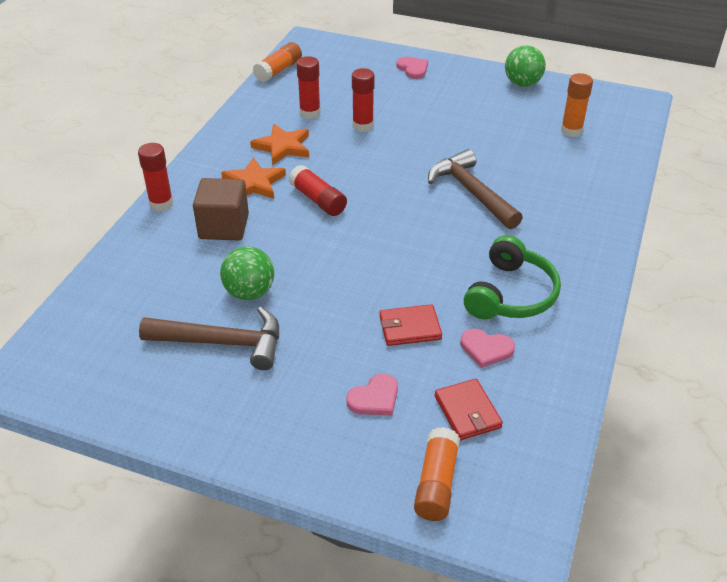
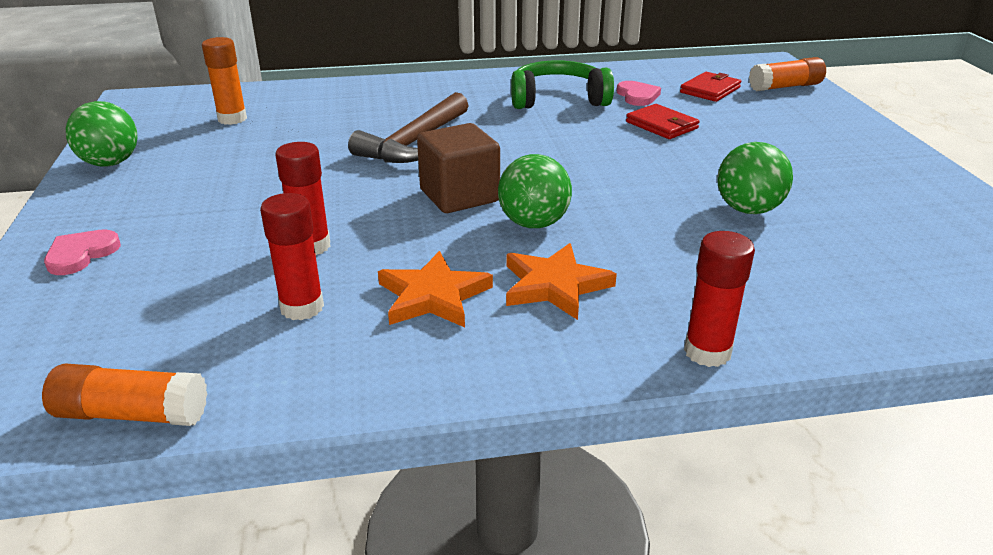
camera: 120 degrees left, 10 degrees down
(223, 343) = (831, 198): brown hammer -> none
(224, 227) = (675, 271): brown cube -> brown cube (459, 196)
(318, 200) = (533, 223): red glue stick -> green ball
(374, 398) = (758, 119): pink heart -> none

